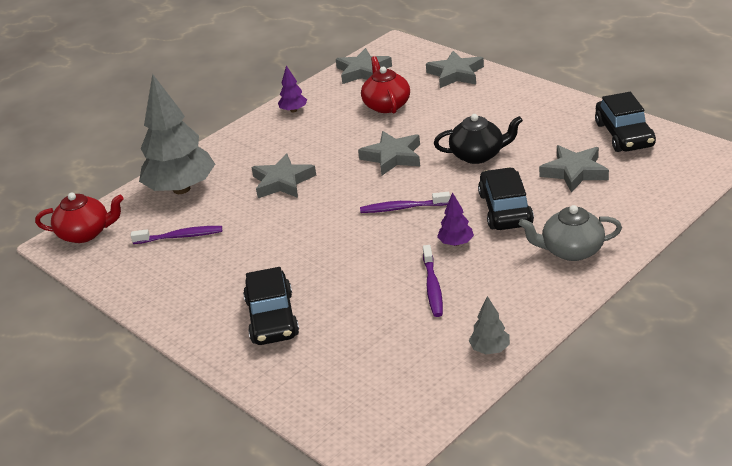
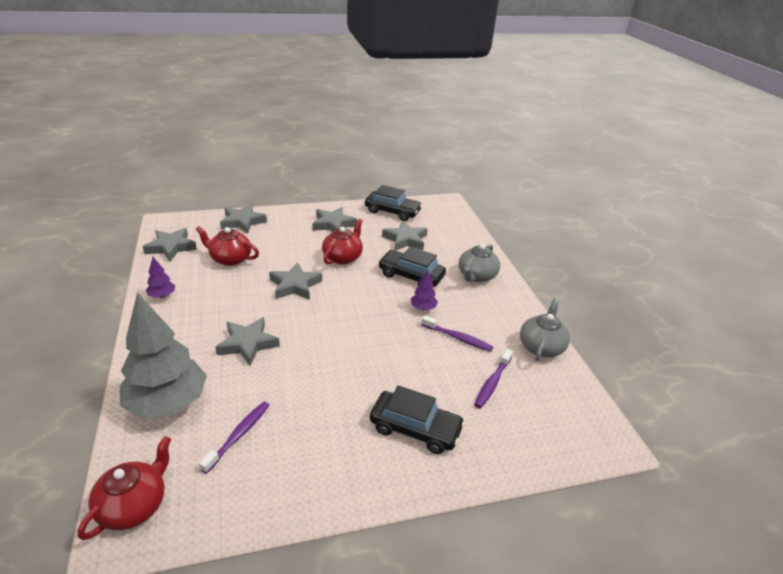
camera: 65 degrees left, 0 degrees up
(402, 208) = (358, 309): purple toothbrush -> purple toothbrush (492, 383)
(478, 155) = (343, 257): black teapot -> red teapot
(490, 349) = (541, 346): grey tree -> grey teapot
(532, 117) = (333, 224): none -> grey star

